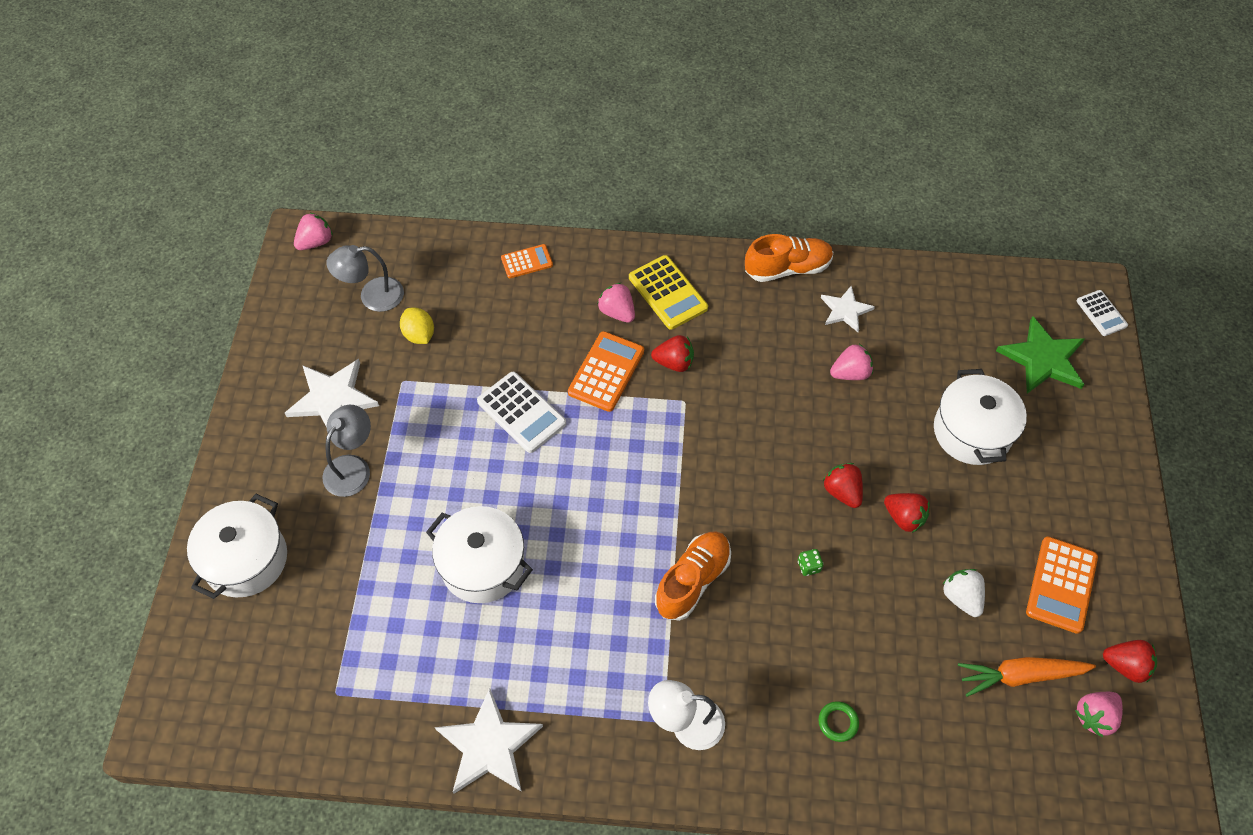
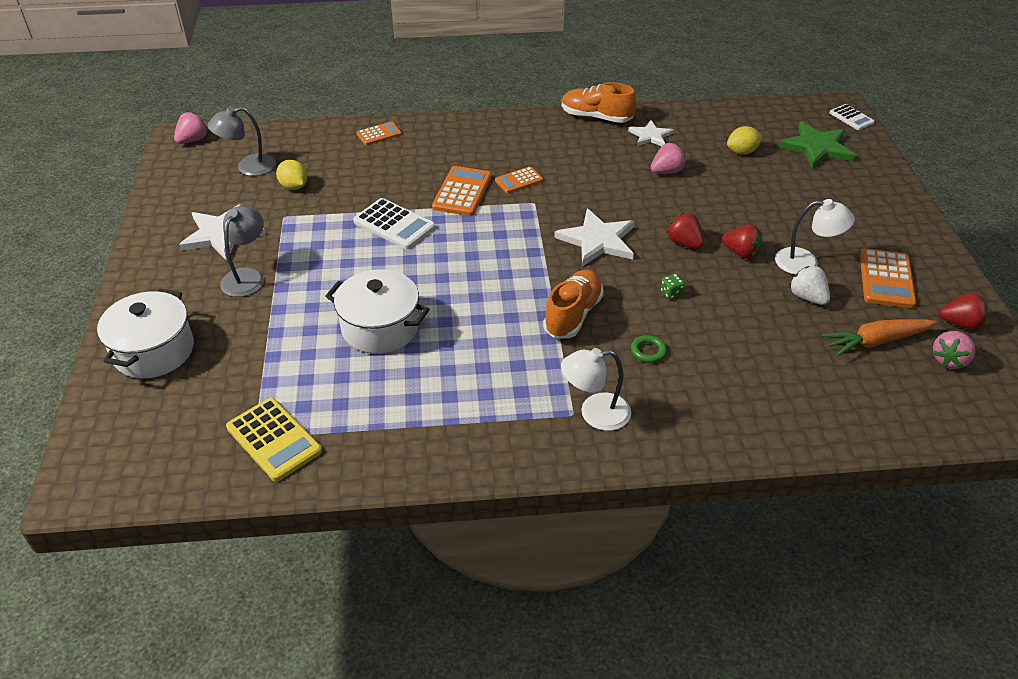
camera: 10 degrees left, 15 degrees down
(489, 745) = (413, 455): white star -> white star (598, 240)
(617, 312) = (463, 156): pink strawberry -> none
(667, 293) = (502, 140): yellow calculator -> yellow calculator (274, 440)
(674, 363) = (518, 180): red strawberry -> orange calculator
(787, 268) = (596, 117): orange shoe -> orange shoe turned 135 degrees counterclockwise
(838, 722) = (731, 394): green ring -> green ring (648, 351)
(949, 353) = (742, 152): none -> yellow lemon
(972, 432) = (777, 195): white pot -> none
(975, 545) = (806, 263): none -> white lamp

